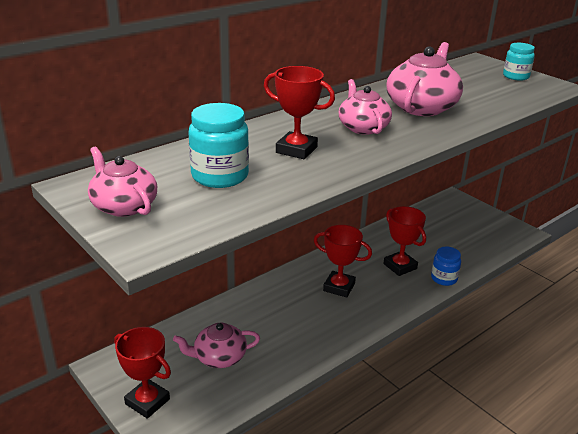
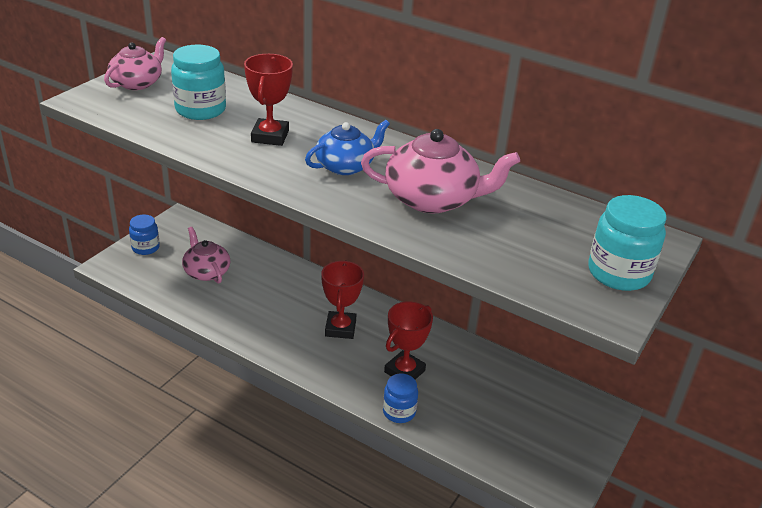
camera: 70 degrees right, 5 degrees up
(147, 401) = (145, 248): red trophy -> blue jar
(363, 127) = (346, 166): pink teapot -> blue teapot
(516, 76) = (618, 273): turquoise jar -> turquoise jar, size x1.55

